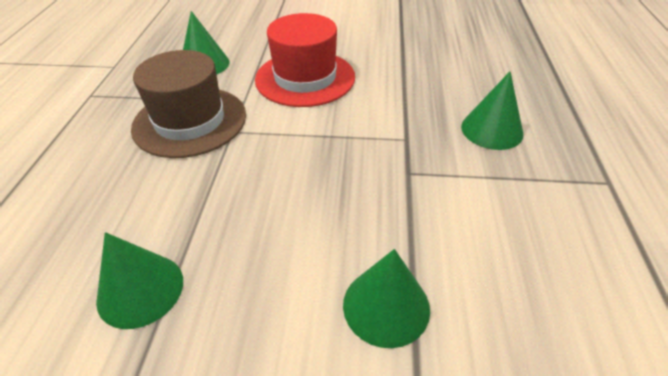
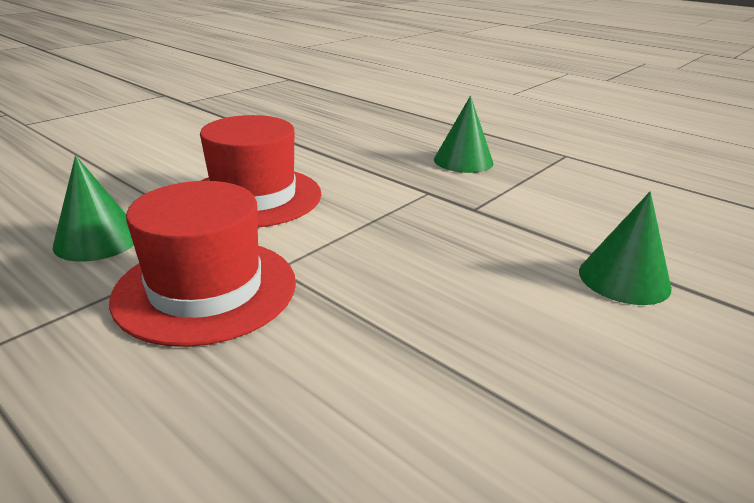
camera: 55 degrees left, 15 degrees down
(140, 290) = (489, 425): green cone -> none
(190, 121) = (206, 289): brown hat -> red hat

